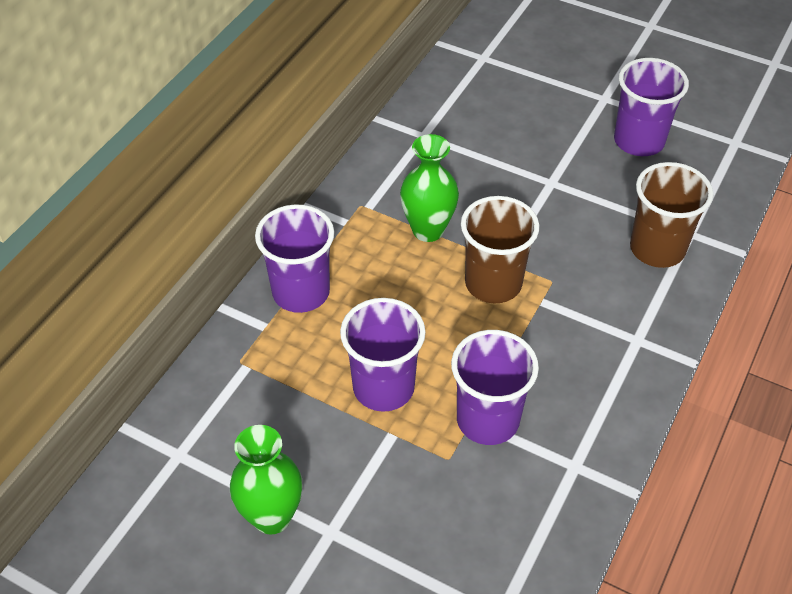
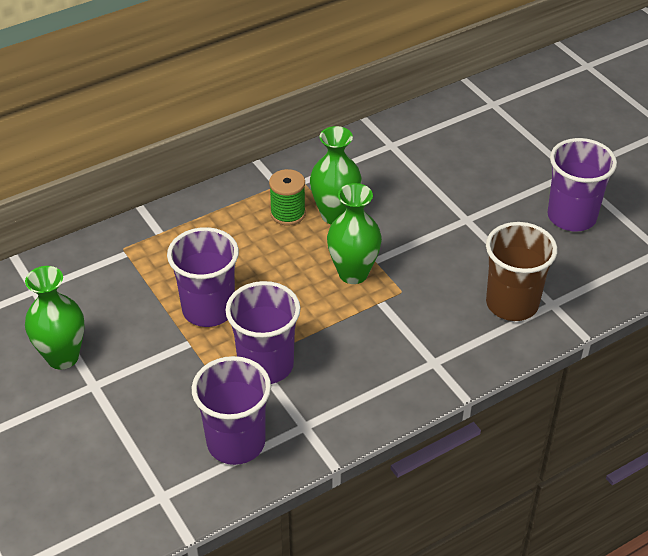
camera: 30 degrees right, 5 degrees down
(301, 292) = (203, 220): purple cup -> purple cup (236, 442)
(381, 248) = (288, 213): none -> green spool
(493, 283) = (353, 273): brown cup -> green vase

